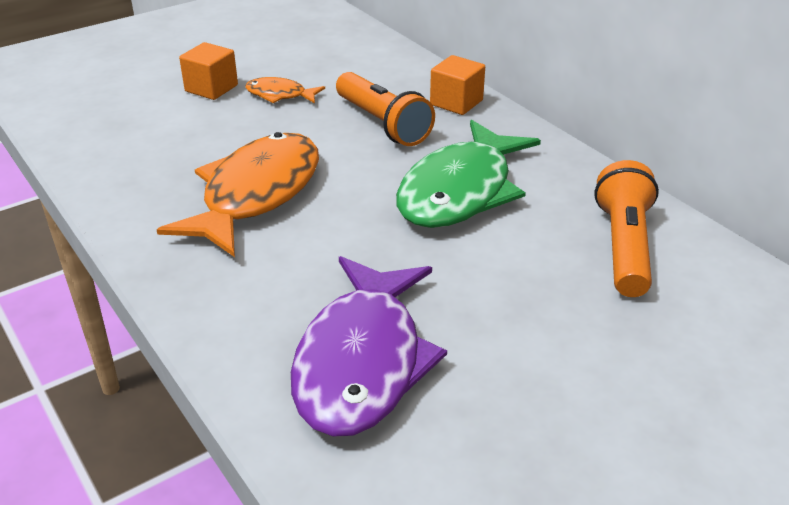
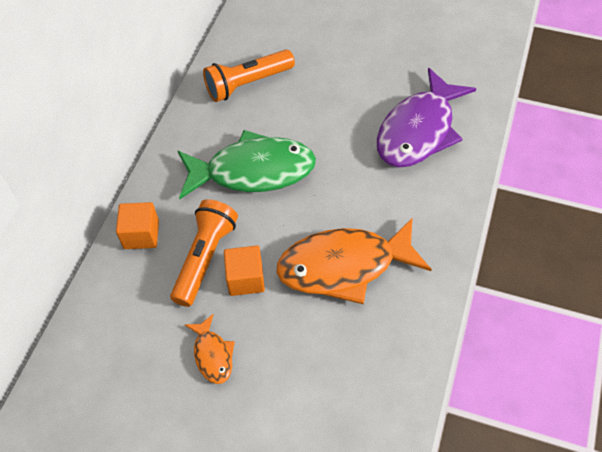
camera: 125 degrees left, 20 degrees up
(211, 88) = (239, 415): orange cube -> orange cube (245, 279)
(362, 361) = (419, 130): purple fish -> purple fish turned 150 degrees clockwise

